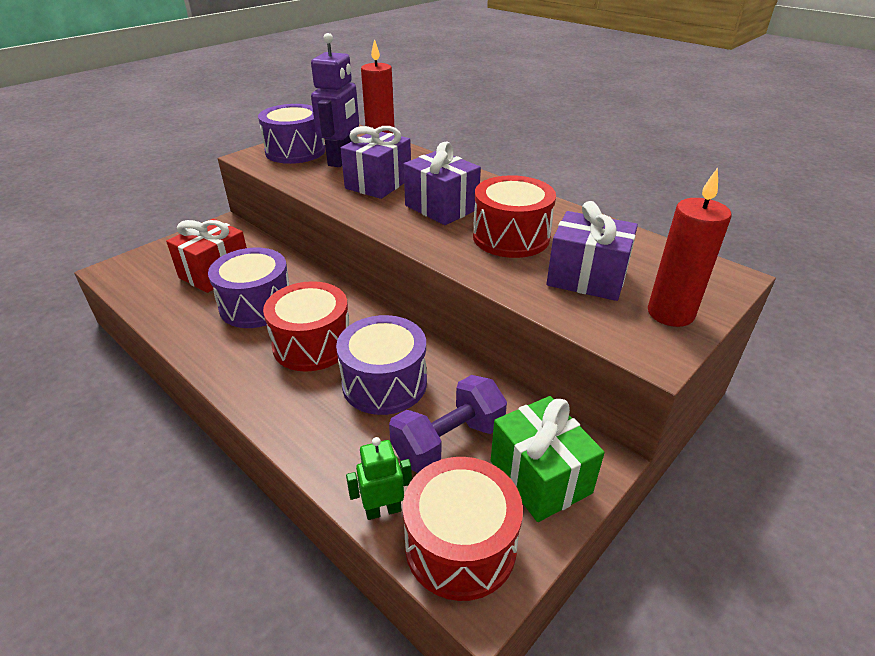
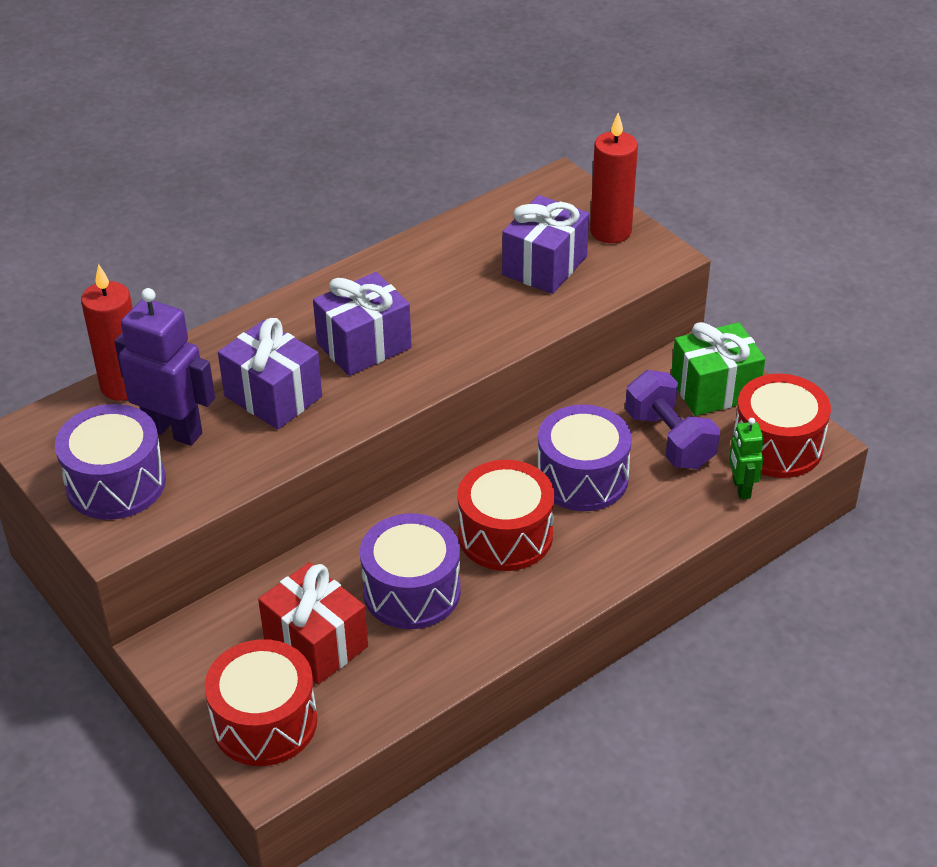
camera: 80 degrees left, 5 degrees up
(511, 237) = (452, 301): red drum -> red drum (264, 722)

